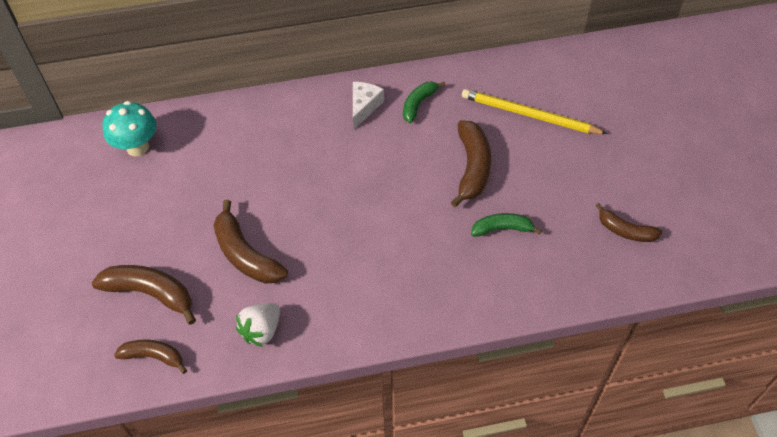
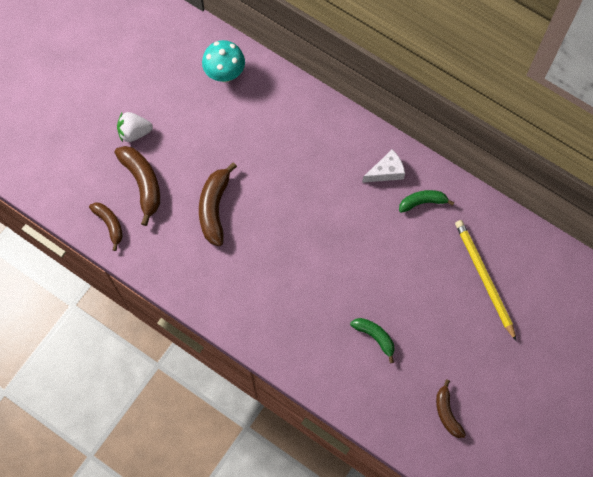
camera: 45 degrees right, 15 degrees up
(261, 330) = (177, 264): white strawberry -> white strawberry (134, 132)
(472, 168) = (404, 279): brown banana -> none

